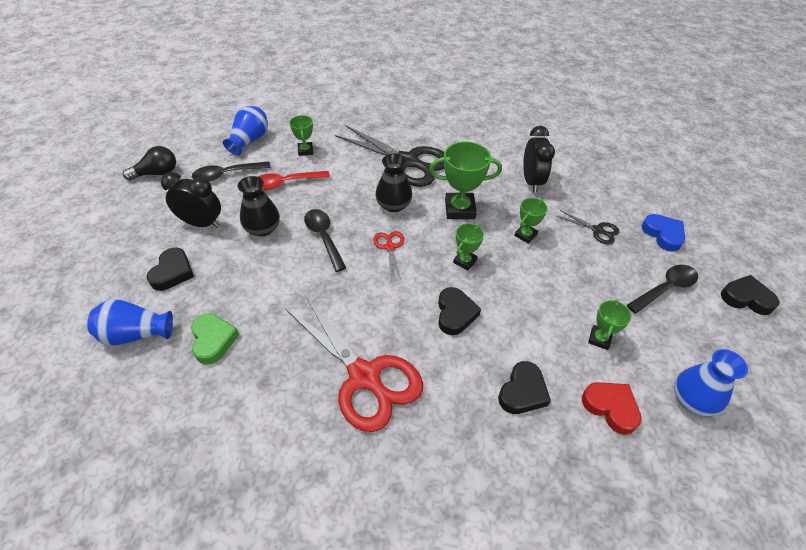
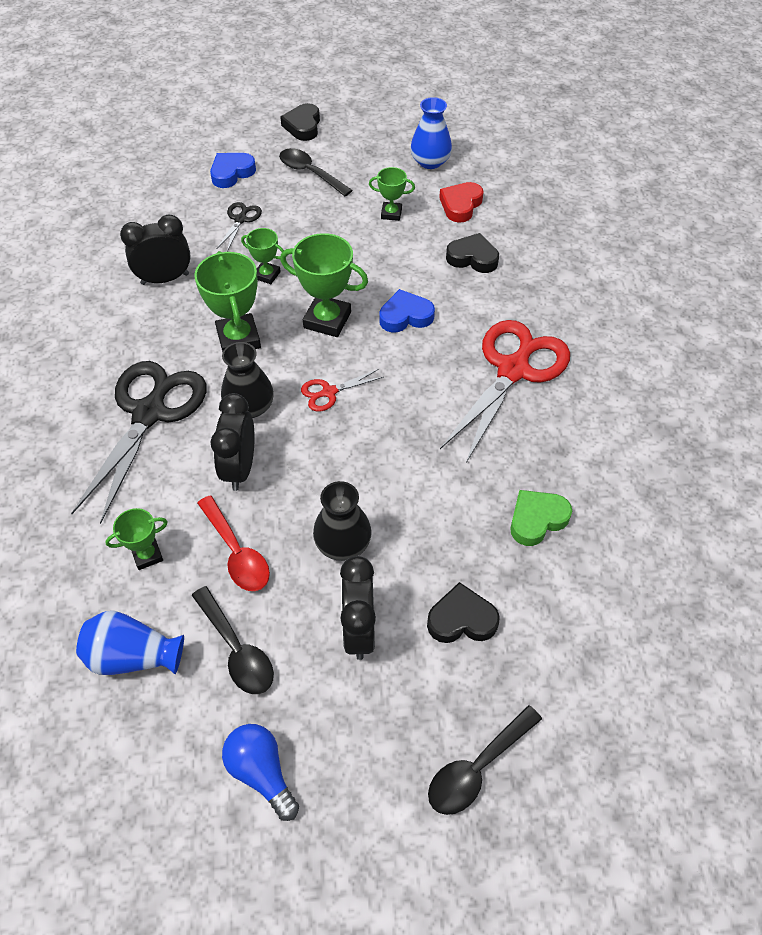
camera: 105 degrees left, 5 degrees up
(136, 334) = (568, 609): blue vase -> none
(157, 173) = (261, 772): black light bulb -> blue light bulb
(324, 237) = (335, 465): black spoon -> black spoon (477, 768)
(345, 193) = (240, 468): none -> black clock
(455, 314) = (405, 316): black heart -> blue heart
(465, 261) = (327, 320): green trophy -> green trophy, size x1.77

